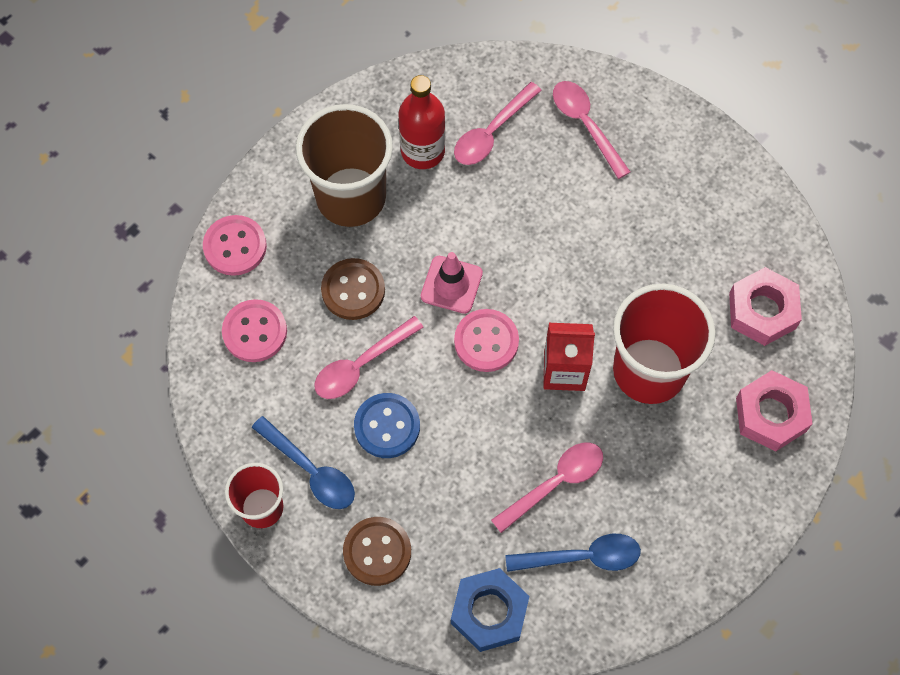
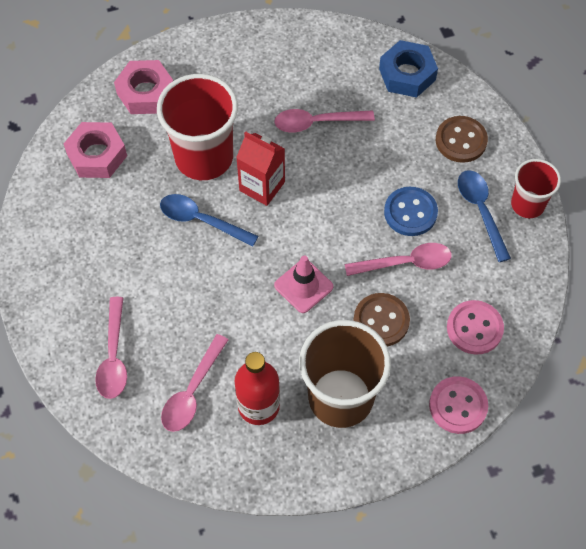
camera: 150 degrees left, 5 degrees down
(486, 341) = (304, 233): pink button -> none
(492, 132) = (192, 391): pink spoon -> pink spoon turned 135 degrees clockwise
(582, 557) = (328, 75): blue spoon -> blue spoon (201, 220)

